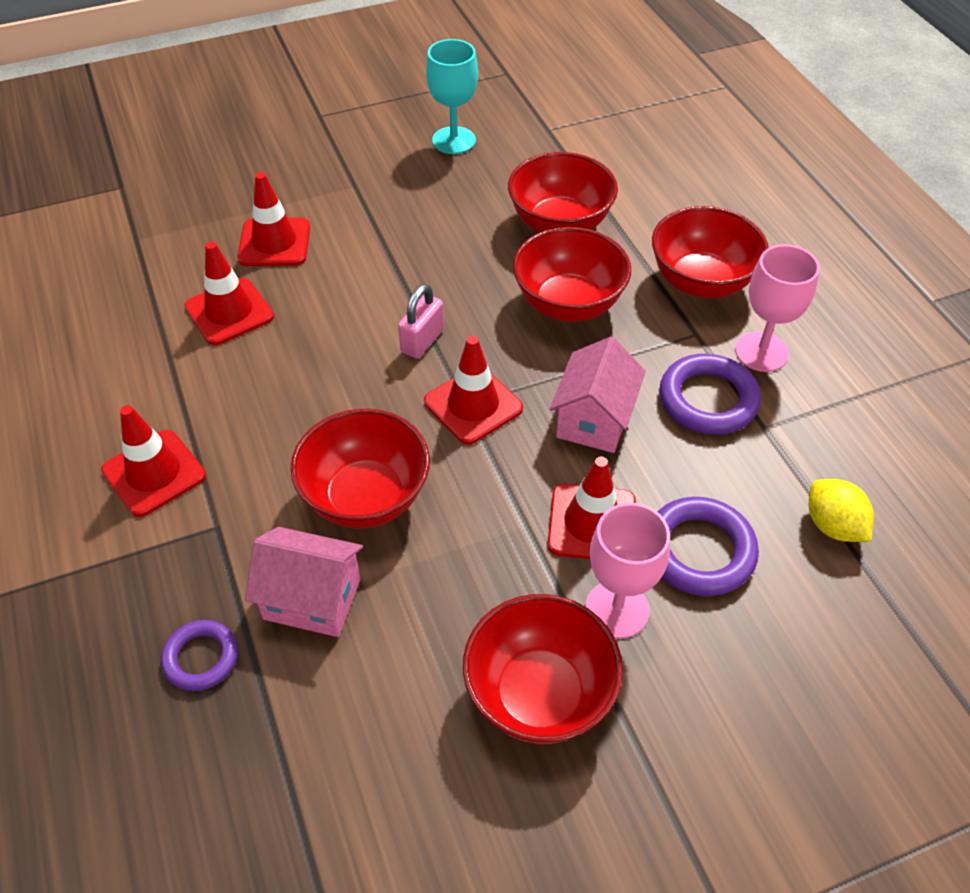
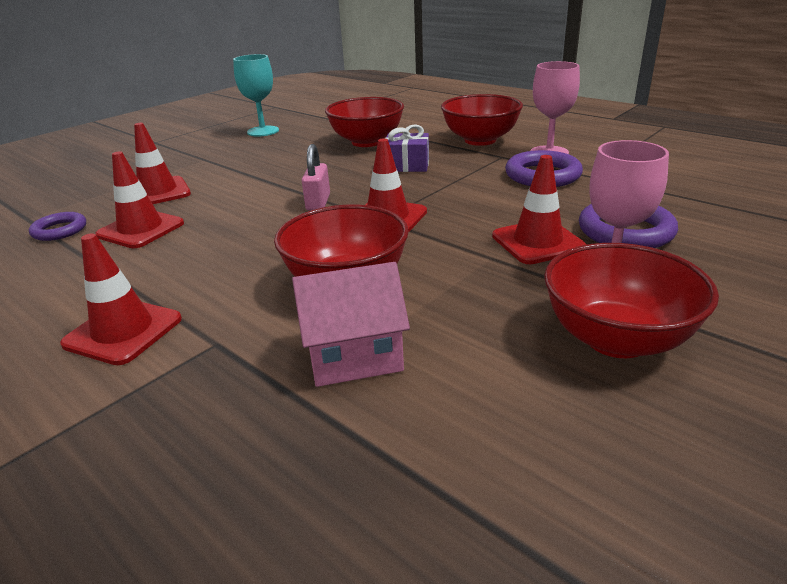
camera: 25 degrees left, 20 degrees down
(201, 658) = (269, 441): purple ring -> purple ring (59, 230)
(568, 304) = (407, 165): red bowl -> purple gift
(594, 419) = (481, 201): pink house -> none
(833, 526) = (687, 198): yellow lemon -> none

